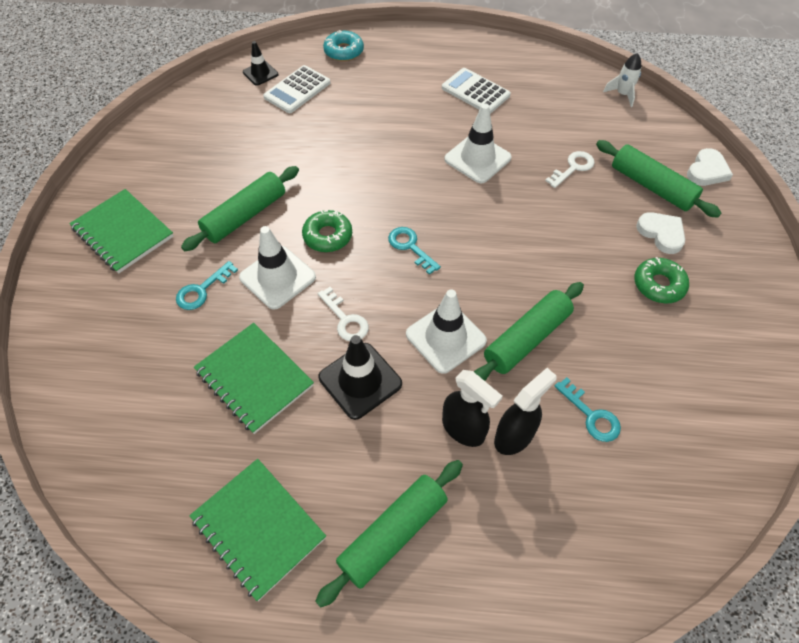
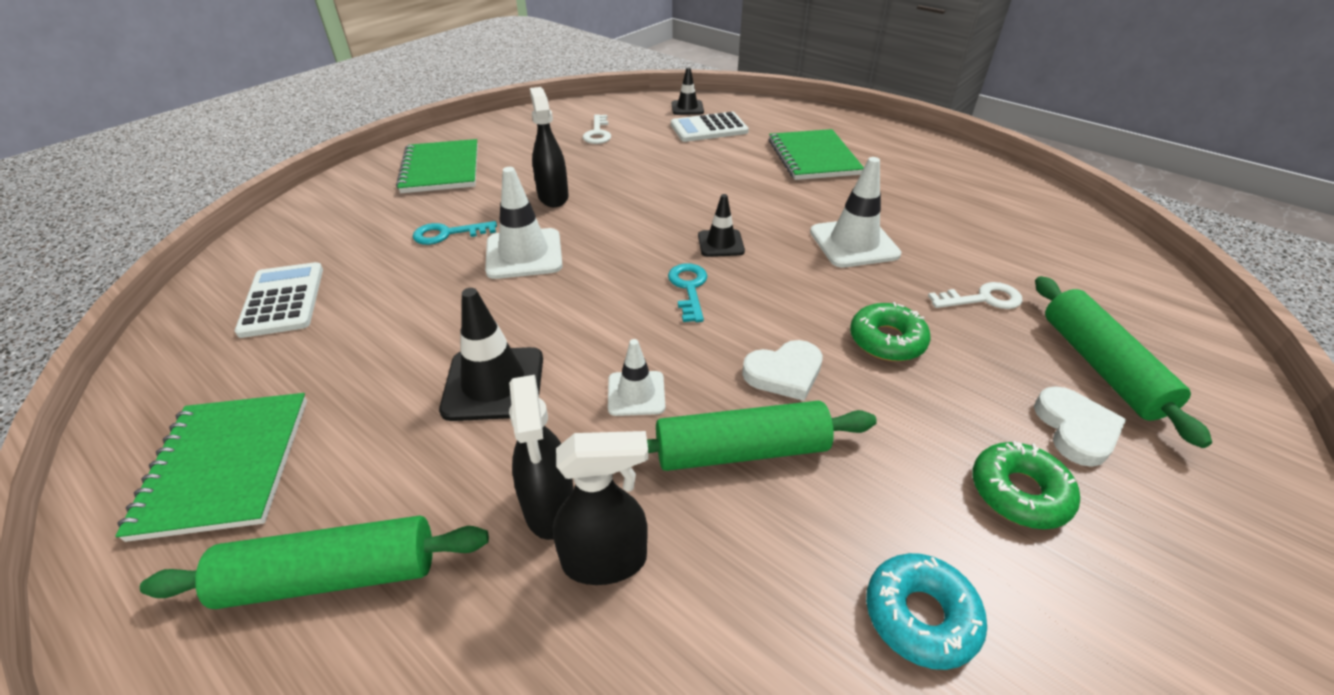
camera: 35 degrees right, 15 degrees down
(245, 216) = (553, 196): green rolling pin -> black spray bottle
(254, 378) = (400, 325): green notebook -> green notebook (813, 157)
(328, 236) = (611, 242): green donut -> green donut (887, 340)
(344, 51) = (786, 116): turquoise donut -> turquoise donut (920, 616)
(345, 319) = (545, 320): white key -> white key (597, 133)
(399, 200) = (720, 243): none -> black traffic cone
(445, 337) = (636, 393): white traffic cone -> white traffic cone, size x0.60
(475, 92) = (908, 188): white calculator -> white calculator (282, 300)
(591, 415) = (747, 608): turquoise key -> none
(622, 94) = (1125, 254): white rocket -> none
(707, 171) = (1224, 388): white heart -> white heart (784, 373)

